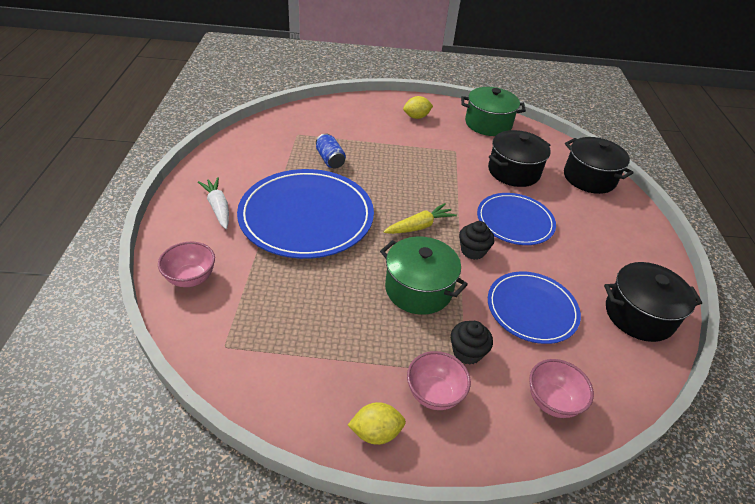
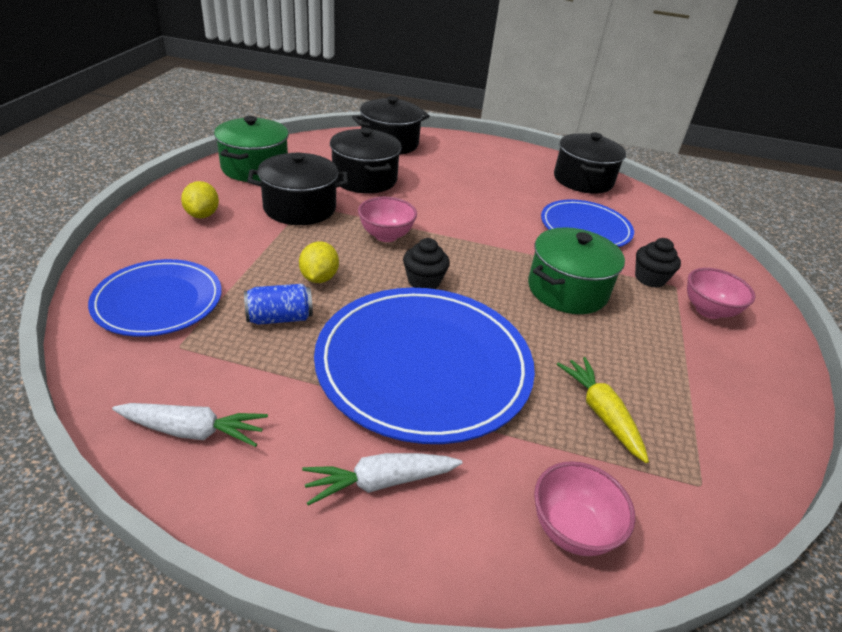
camera: 80 degrees left, 5 degrees down
(243, 149) = (193, 431): none -> white carrot
(376, 432) = (770, 359): yellow lemon -> yellow lemon (319, 278)
(419, 226) = (457, 266): yellow carrot -> yellow carrot (601, 413)
(449, 149) = (300, 208): none -> black pot
(473, 251) = (502, 239): black cupcake -> black cupcake (424, 281)
(515, 221) = (455, 202): blue plate -> blue plate (158, 301)
(552, 401) = (691, 247): pink bowl -> pink bowl (386, 236)

